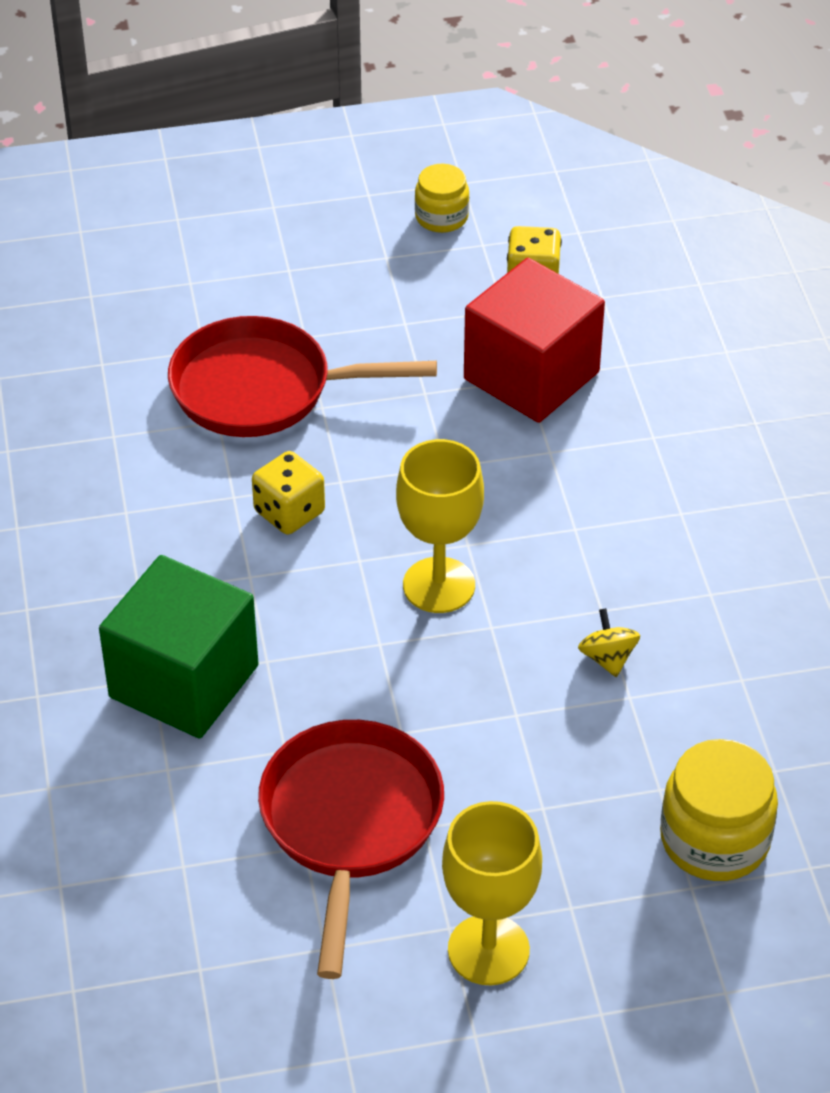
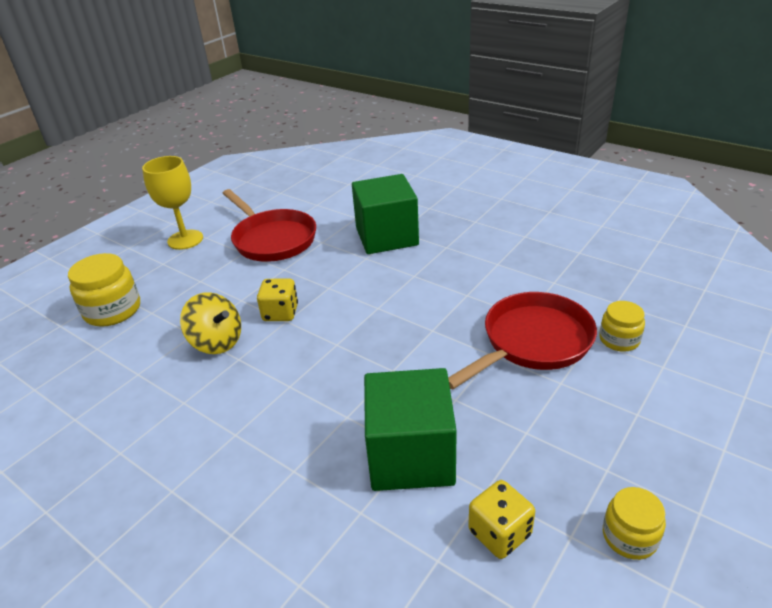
camera: 140 degrees right, 10 degrees down
(178, 330) = (619, 340): none -> yellow jar
(289, 512) = (434, 304): yellow dice -> yellow dice (280, 313)
(439, 585) = (329, 320): yellow goblet -> none
(531, 376) = (411, 455): red cube -> green cube
(607, 658) = (217, 342): yellow spinning top -> yellow spinning top, size x1.68

